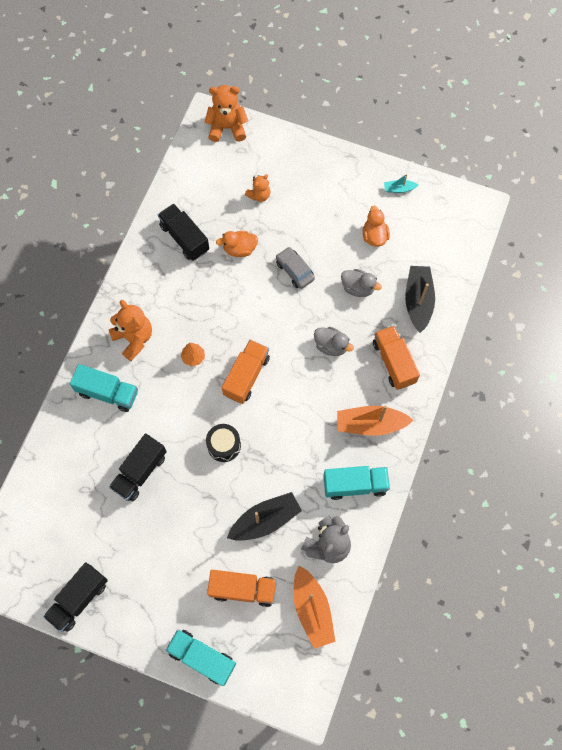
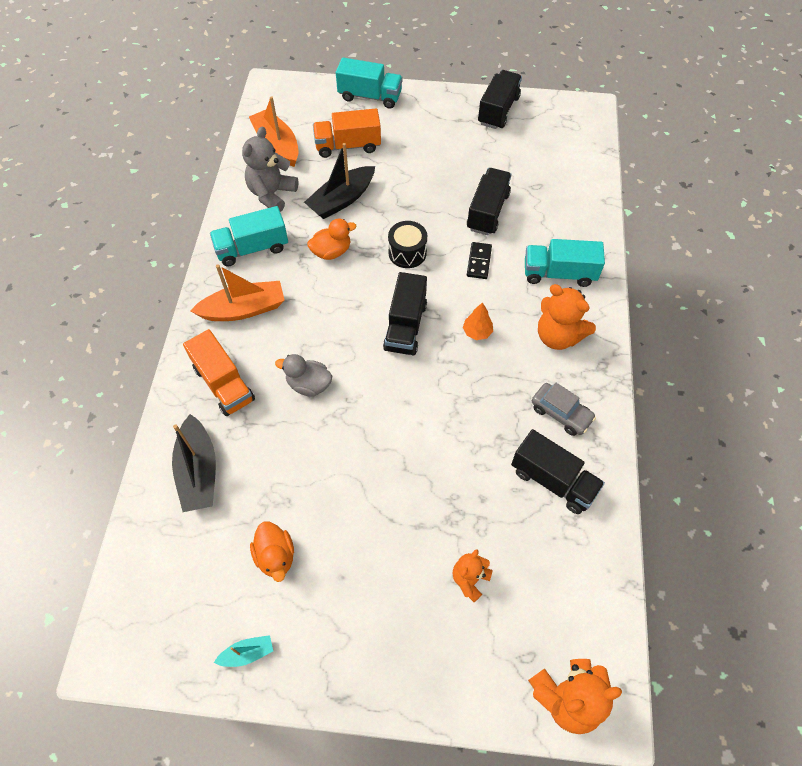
camera: 165 degrees right, 10 degrees down
(168, 421) = (479, 262): none -> black domino
(239, 249) = (469, 484): orange duck -> orange duck (331, 252)
(246, 376) = (405, 326): orange truck -> black truck
(295, 271) = (382, 472): grey car -> grey car (561, 413)
(358, 288) = (287, 469): grey duck -> none

